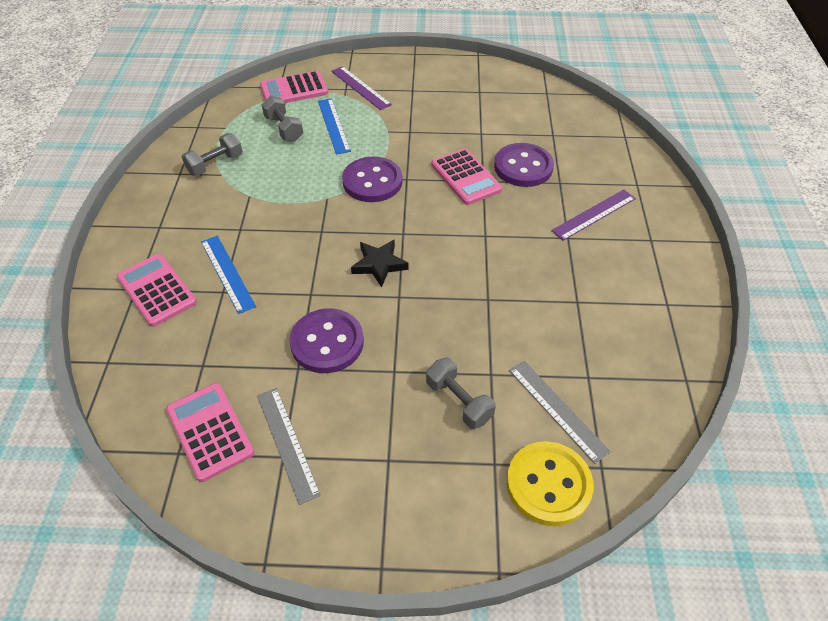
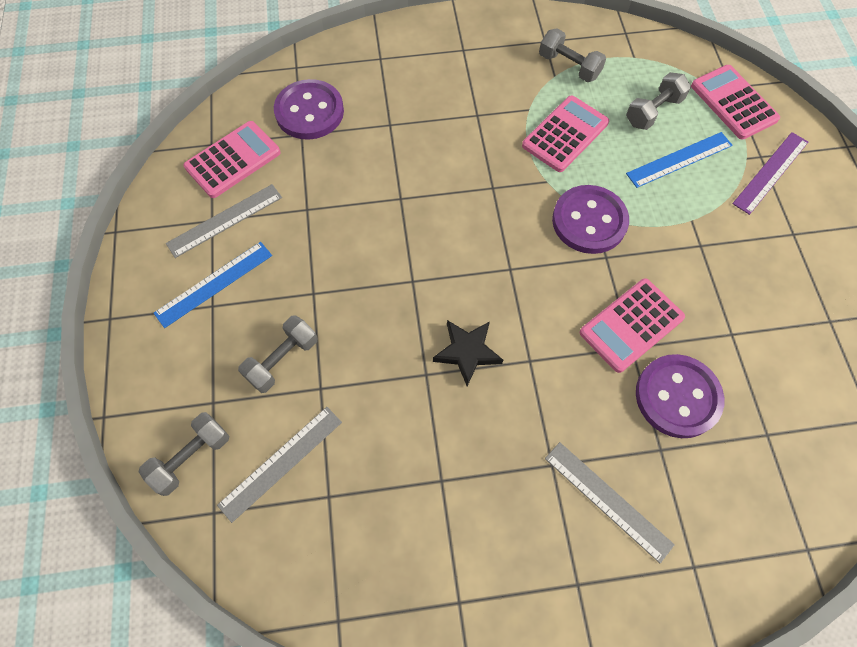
camera: 80 degrees right, 15 degrees up
(157, 290) = (381, 74): pink calculator -> pink calculator (565, 134)
(227, 273) = (414, 121): blue ruler -> blue ruler (214, 284)
(327, 342) = (340, 227): purple button -> purple button (309, 112)
(379, 264) = (455, 253): black star -> black star (467, 352)
(548, 484) = (191, 457): yellow button -> grey dumbbell
(594, 214) = (607, 500): purple ruler -> grey ruler

